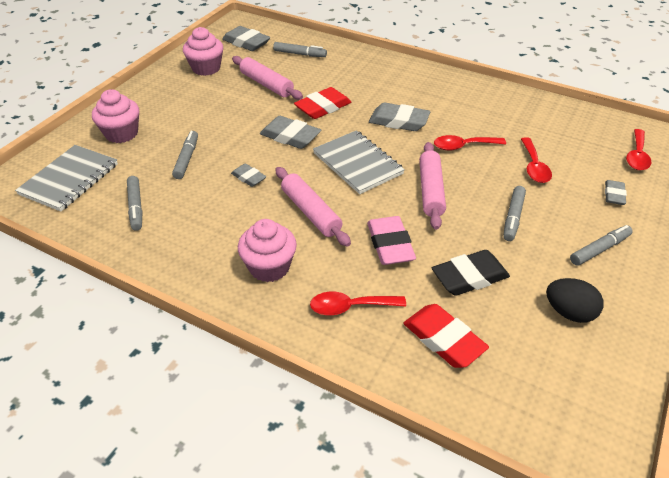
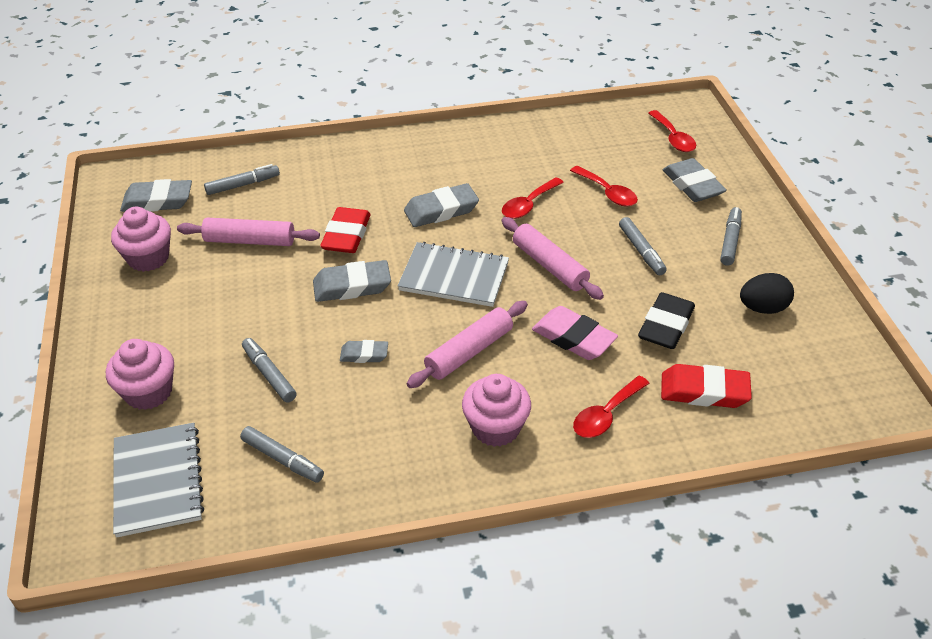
camera: 40 degrees left, 0 degrees up
(311, 212) = (469, 352): pink rolling pin -> pink rolling pin turned 60 degrees counterclockwise
(614, 195) = (692, 185): grey eraser -> grey eraser, size x1.72

